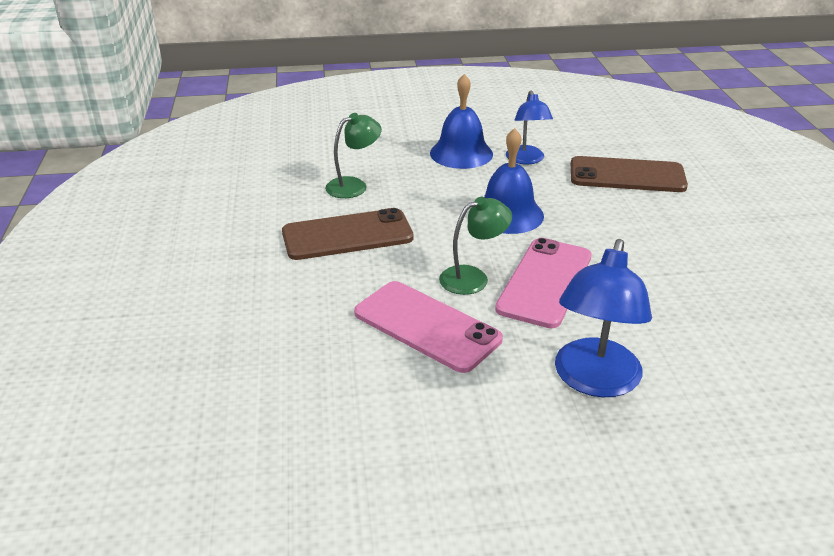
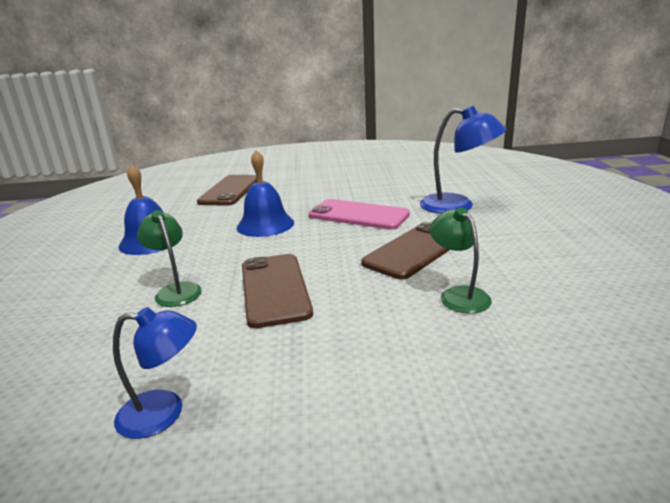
camera: 85 degrees left, 10 degrees down
(426, 326) = (414, 251): pink phone -> brown phone
(473, 277) = (351, 236): green lamp -> green lamp (458, 295)
(526, 160) = (183, 218): blue lamp -> blue lamp (164, 413)

